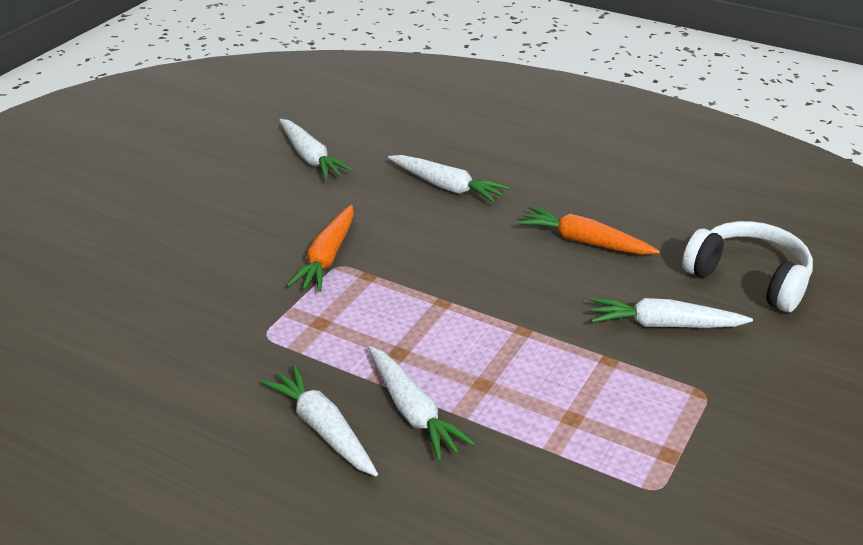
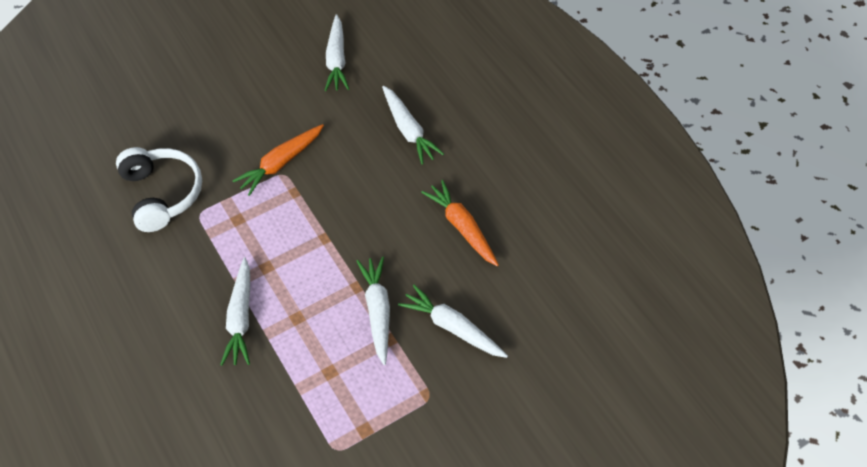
camera: 30 degrees right, 20 degrees up
(323, 429) = (181, 305): white carrot -> white carrot (377, 311)
(749, 278) = (550, 316): white headphones -> white headphones (162, 194)

